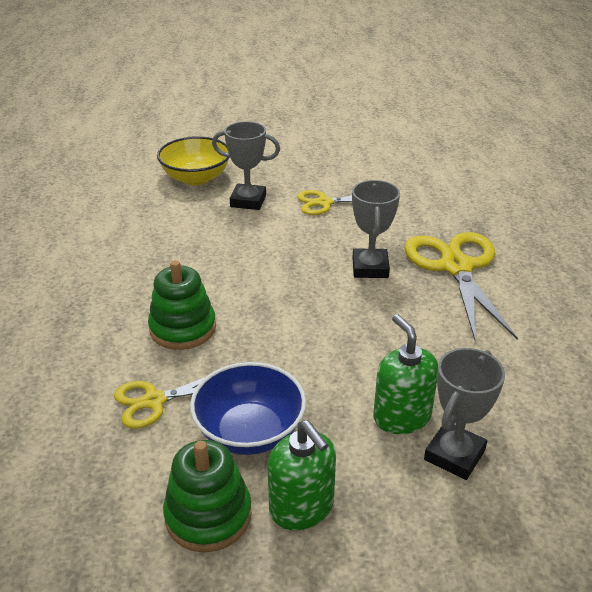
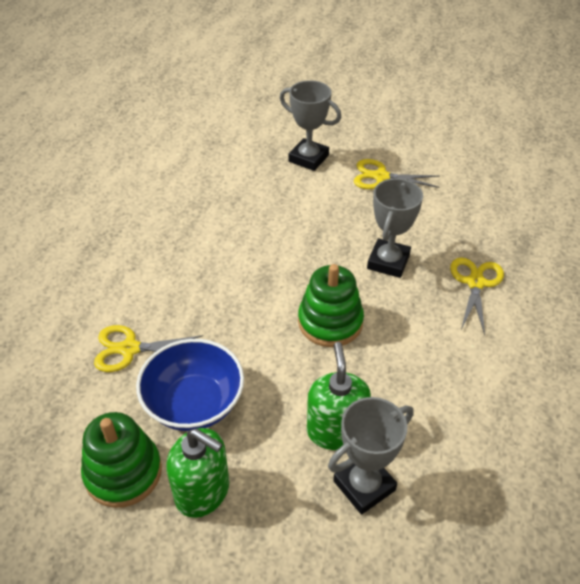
camera: 20 degrees right, 10 degrees up
(183, 328) = (186, 282): green stacking toy -> green stacking toy (330, 322)
(196, 178) = (272, 121): yellow bowl -> none
(302, 507) = (202, 491): green soap dispenser -> green soap dispenser turned 45 degrees counterclockwise
(456, 267) = (475, 283): yellow scissors -> yellow scissors, size x0.56

